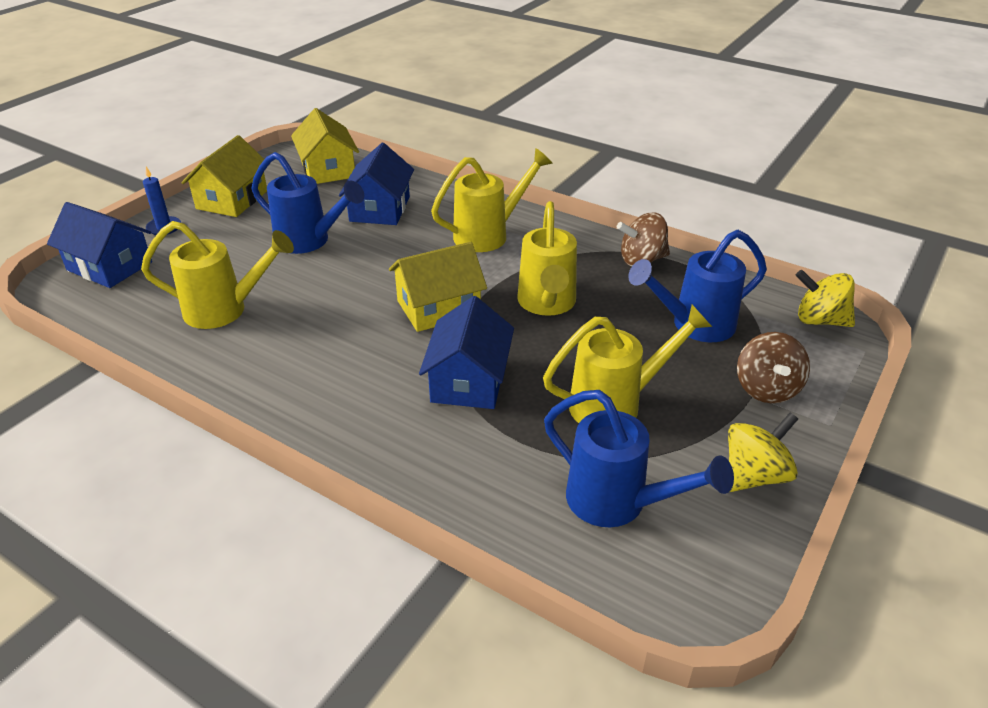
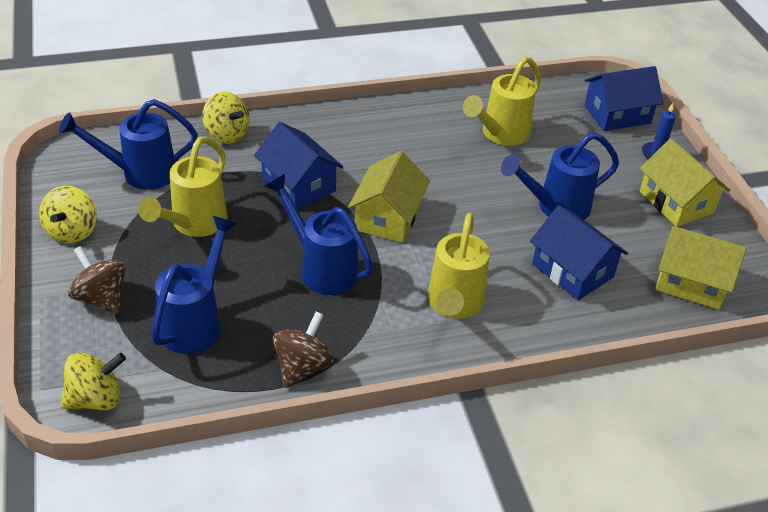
camera: 130 degrees right, 5 degrees up
(462, 490) = (227, 134): none -> yellow spinning top
(547, 305) = (322, 268): yellow watering can -> blue watering can

